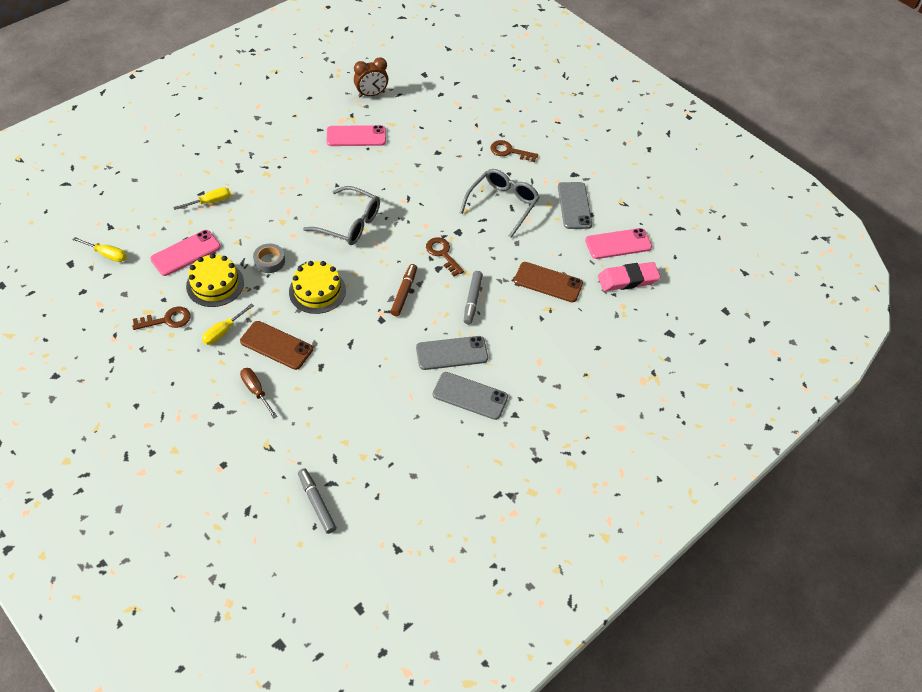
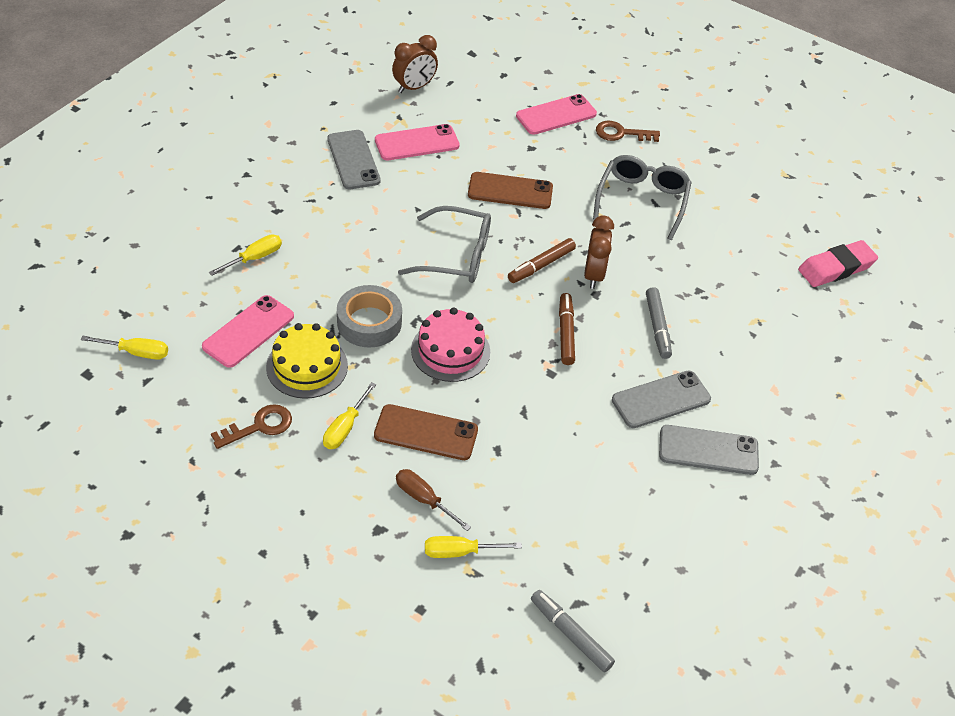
camera: 15 degrees left, 5 degrees down
(265, 431) = (460, 552): none -> yellow screwdriver
(269, 261) = (369, 322): grey tape -> grey tape, size x1.51
(317, 291) = (450, 351): yellow cake -> pink cake
(407, 241) = (541, 265): none -> brown marker
(442, 254) = (594, 275): brown key -> brown clock
(548, 282) = (741, 288): brown phone -> brown phone (510, 191)
(574, 205) = (731, 188): grey phone -> grey phone (353, 160)
(618, 244) = (804, 226): pink phone -> pink phone (556, 115)

